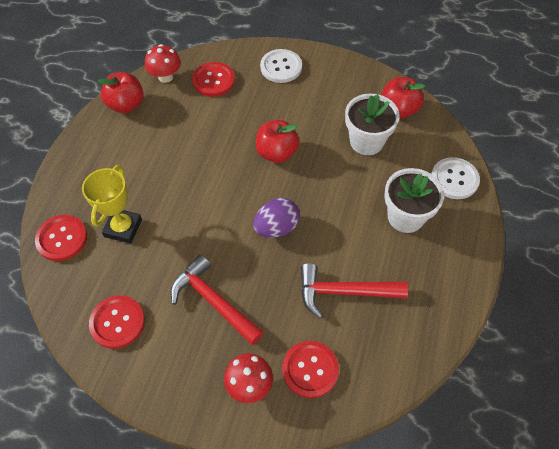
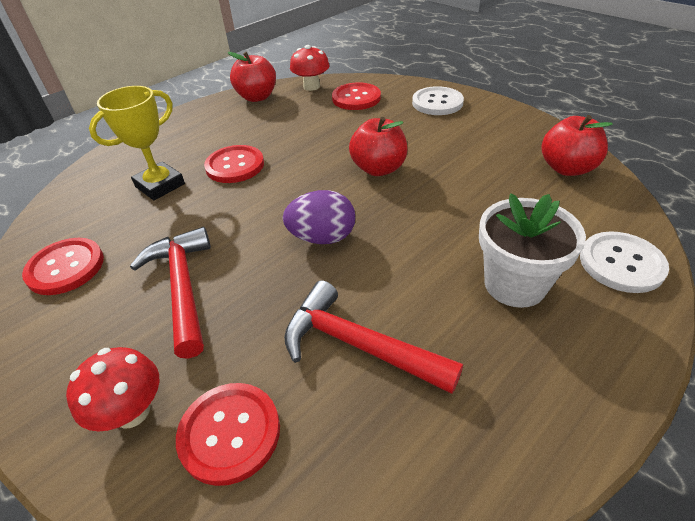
camera: 30 degrees right, 15 degrees down
(62, 238) = (98, 176): red button -> red button (235, 166)
(366, 141) = (502, 187): white flower pot -> none

